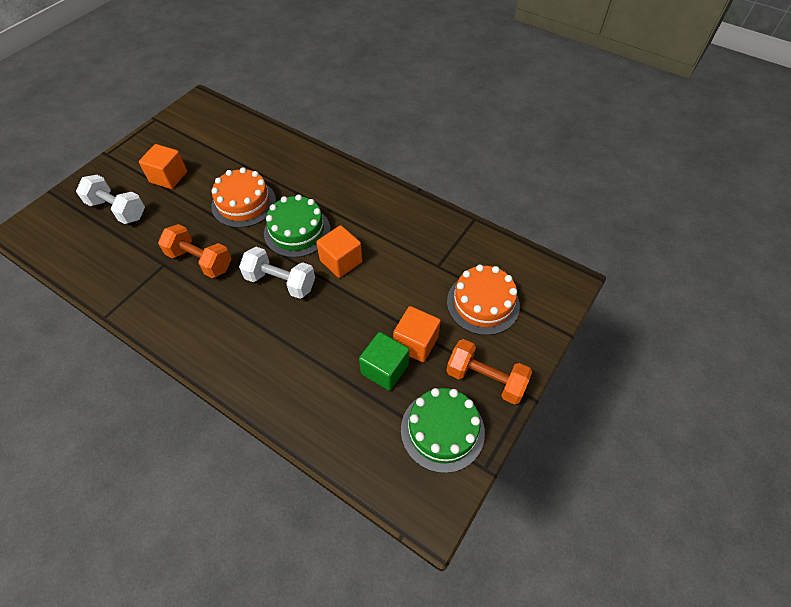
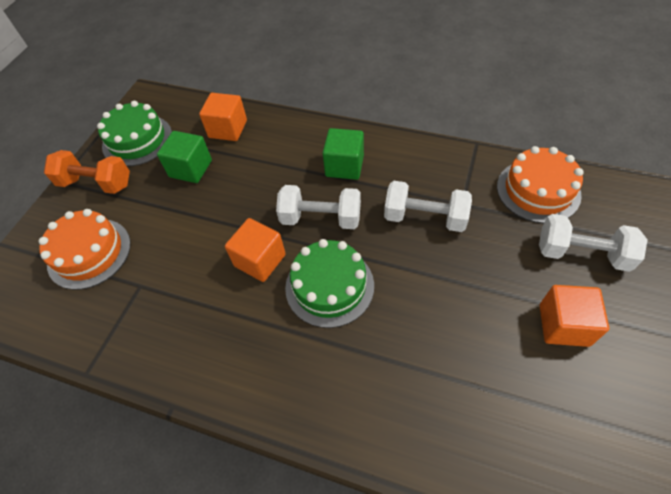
camera: 170 degrees right, 0 degrees up
(200, 261) = (425, 218): orange dumbbell -> white dumbbell
(235, 327) = (344, 166): none -> green cube
(244, 203) = (423, 309): orange cake -> orange cake (538, 190)
(416, 342) = (163, 197): orange cube -> orange cube (228, 129)

